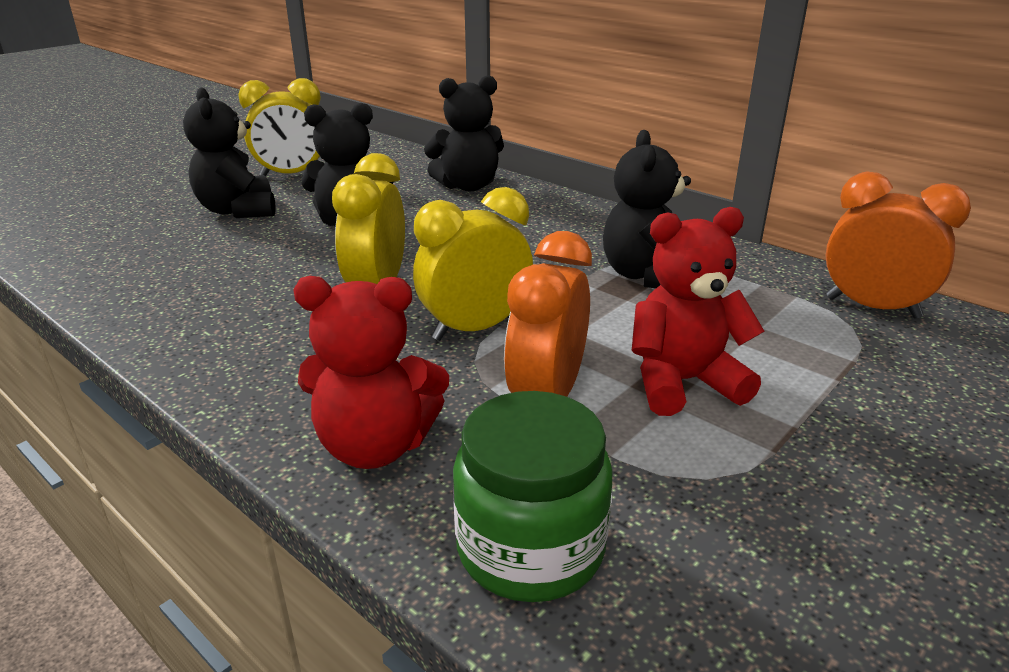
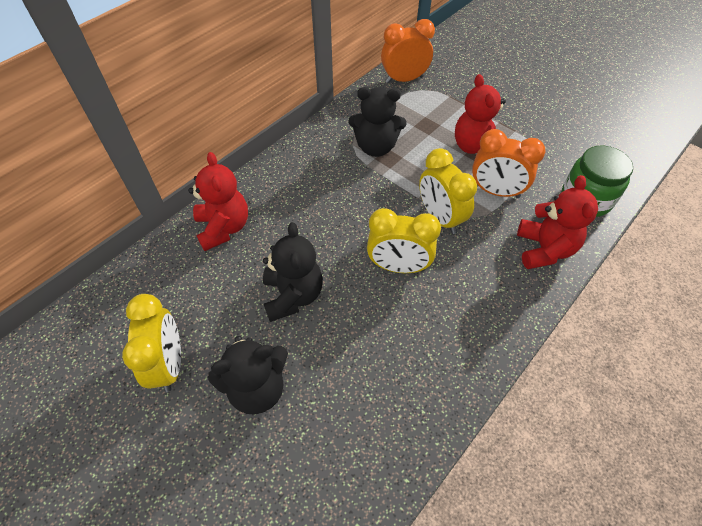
camera: 90 degrees left, 25 degrees up
(468, 186) = (223, 228): black teddy bear -> red teddy bear
(872, 307) = (404, 79): orange clock -> orange clock turned 45 degrees clockwise

